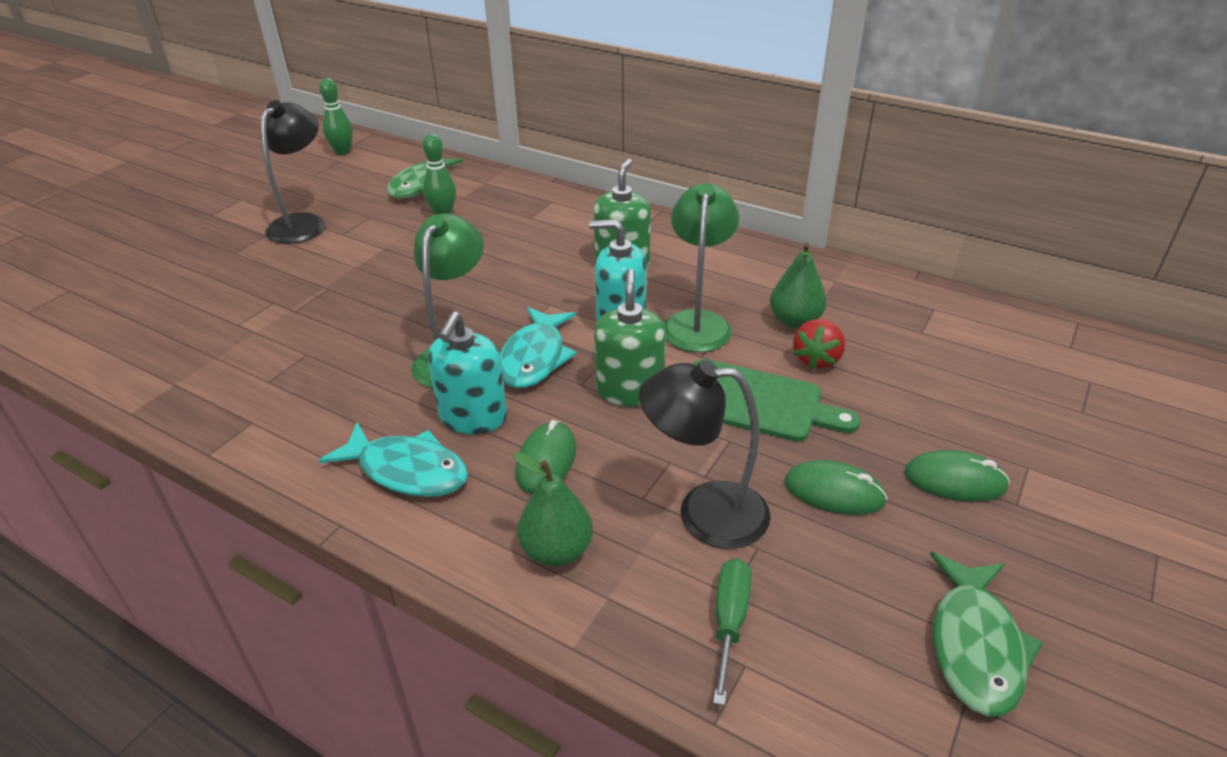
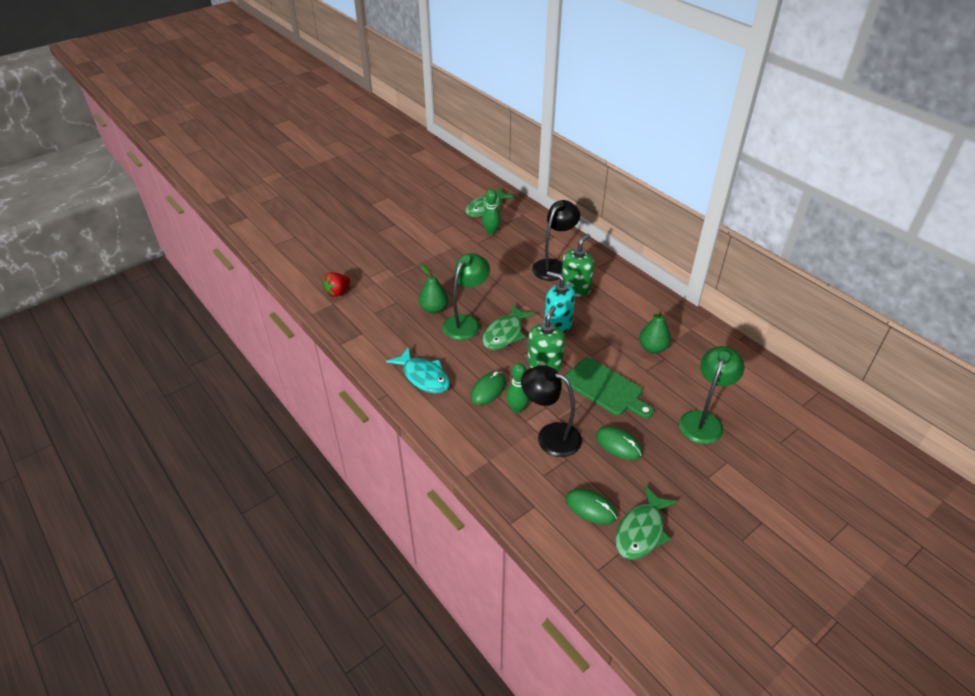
camera: 20 degrees right, 5 degrees up
(303, 223) = (416, 220): black lamp -> black lamp (553, 266)
(342, 152) = (451, 174): green bowling pin -> green bowling pin (517, 408)
(473, 417) = (463, 358): turquoise soap dispenser -> none
(535, 358) = (505, 334): turquoise fish -> green fish
(557, 551) = (475, 433): green pear -> green pear (434, 309)
(698, 322) = (599, 335): green lamp -> green lamp (703, 420)
(729, 621) = (537, 487): green screwdriver -> none
(817, 359) = (651, 374): red strawberry -> red strawberry (337, 292)
(955, 480) = (683, 457): green mouse -> green mouse (591, 508)

